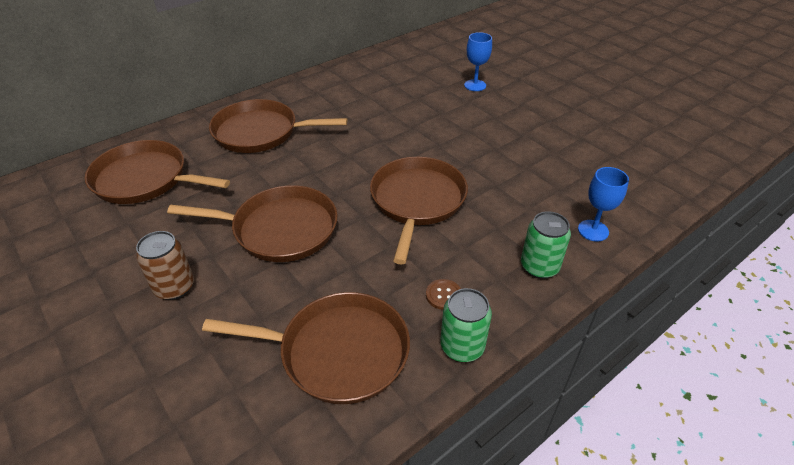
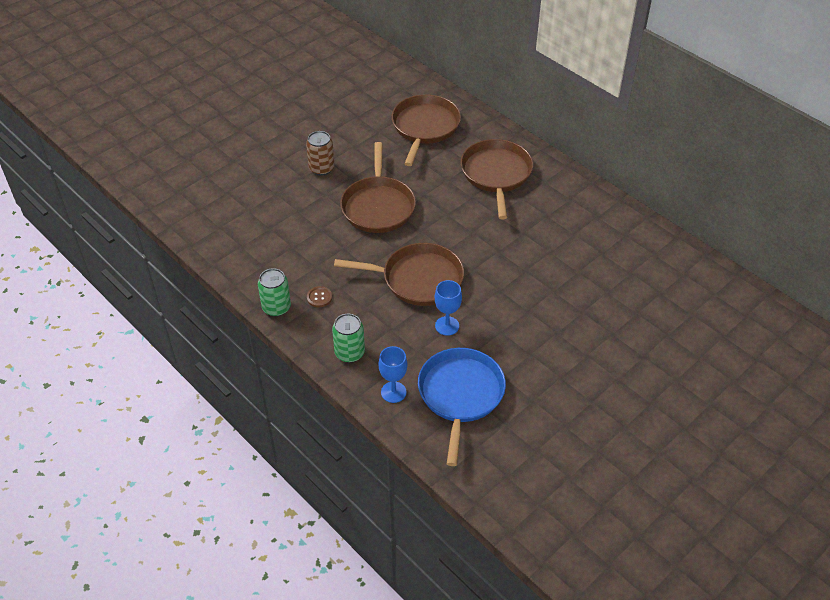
camera: 85 degrees right, 5 degrees up
(337, 352) = (272, 249): brown pan -> none
(475, 85) = (617, 317): blue goblet -> blue goblet (447, 326)
(585, 181) = (460, 395): none -> blue pan

